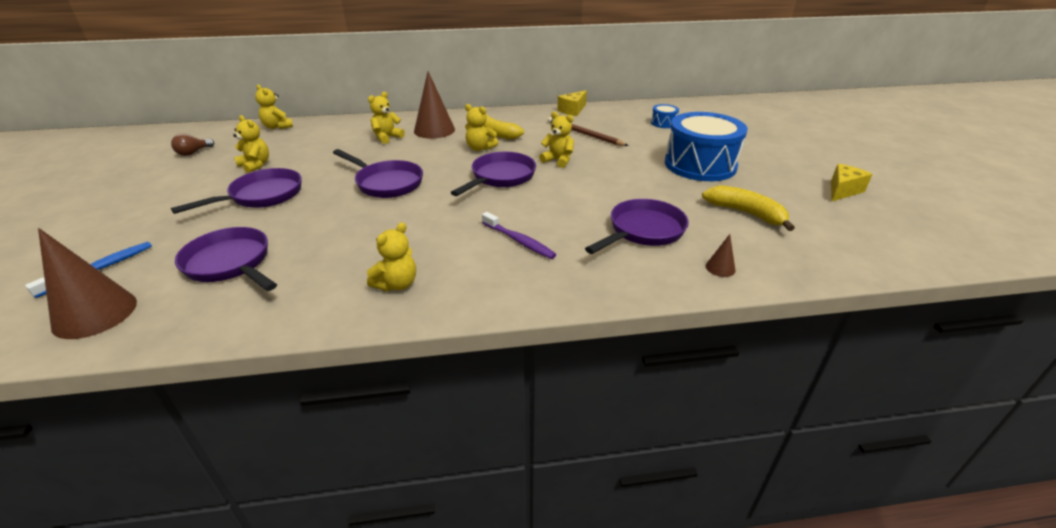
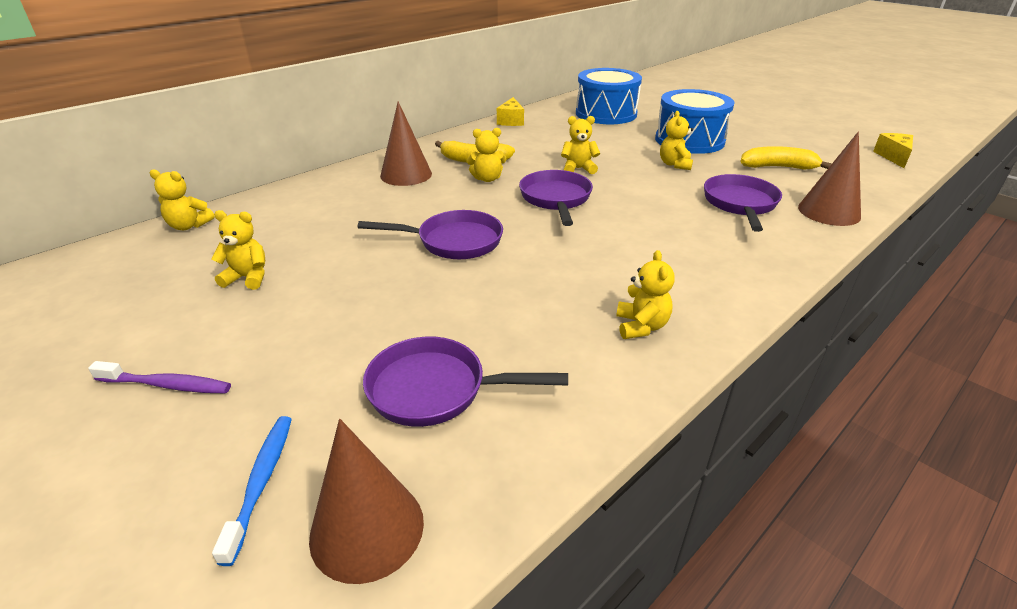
camera: 35 degrees left, 0 degrees up
(193, 153) = (112, 295): brown light bulb -> none
(262, 196) = (328, 307): purple pan -> none
(387, 137) = (365, 197): yellow teddy bear -> yellow teddy bear (674, 164)
(519, 241) = (670, 247): purple toothbrush -> purple toothbrush (166, 385)
(584, 134) = (559, 139): brown pencil -> none
(663, 123) = (606, 114): blue drum -> blue drum, size x2.36
(720, 268) = (829, 212): brown cone -> brown cone, size x2.21
(842, 191) = (802, 133): yellow cheese -> yellow cheese (893, 157)

